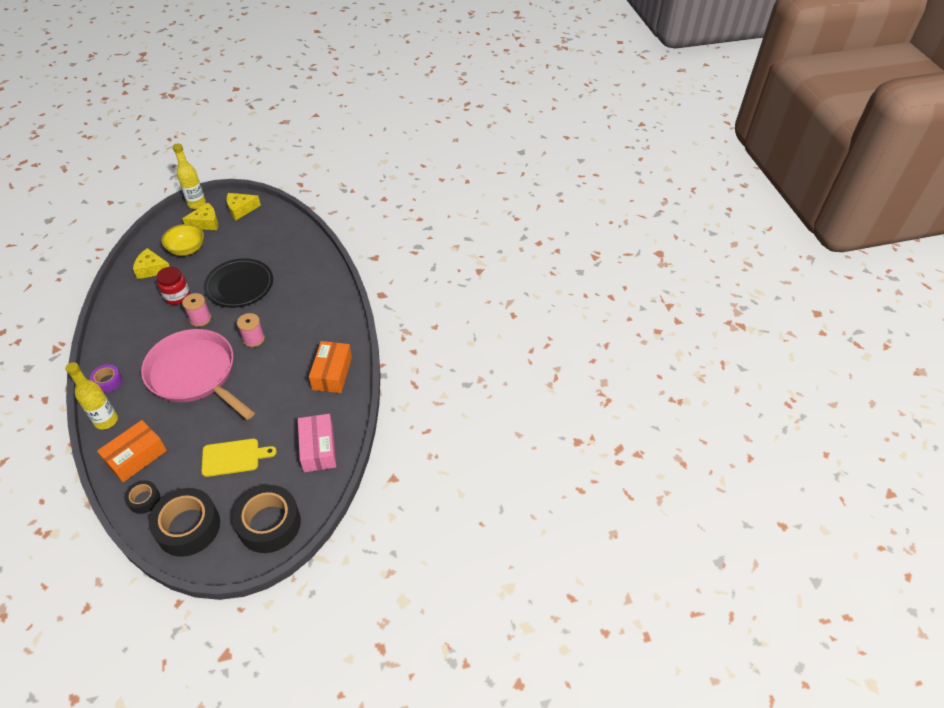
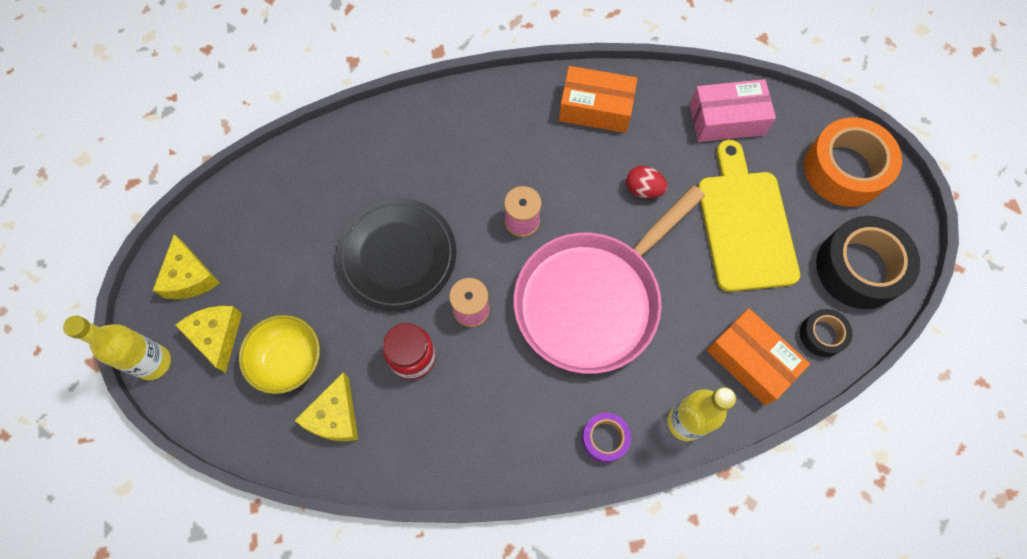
camera: 85 degrees left, 20 degrees up
(234, 457) = (745, 224): yellow cutting board -> yellow cutting board, size x1.55
(268, 399) = (643, 189): none -> red egg
(269, 524) = (844, 170): black tape -> orange tape

